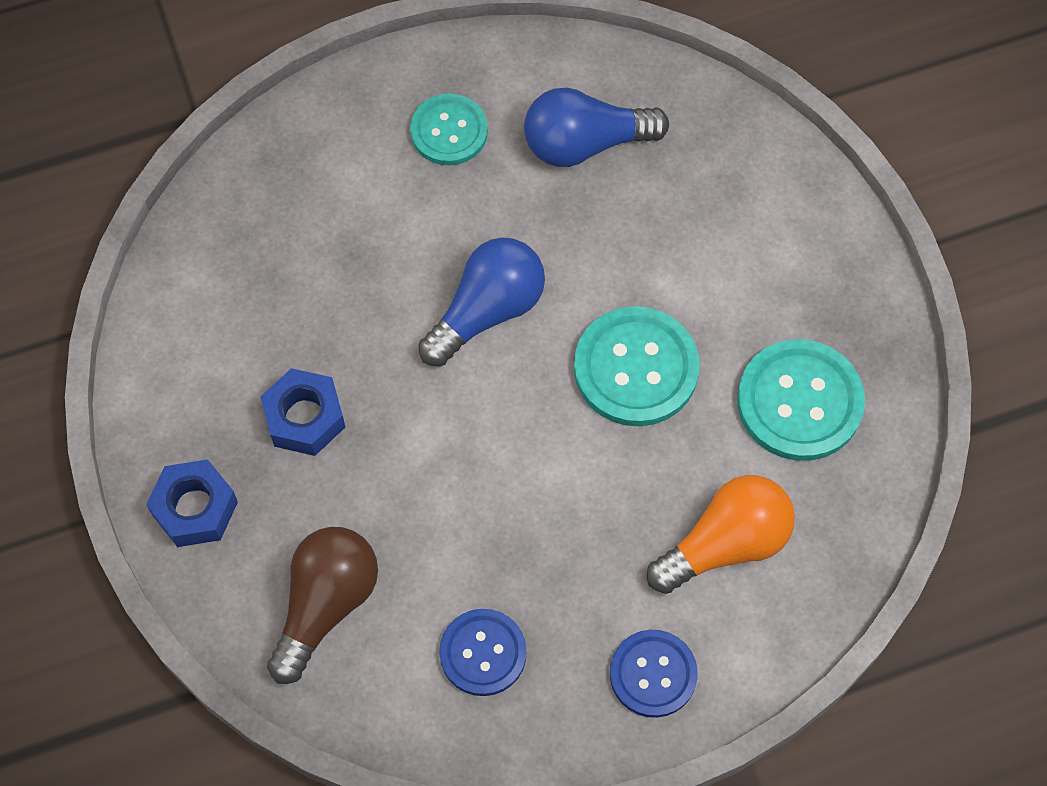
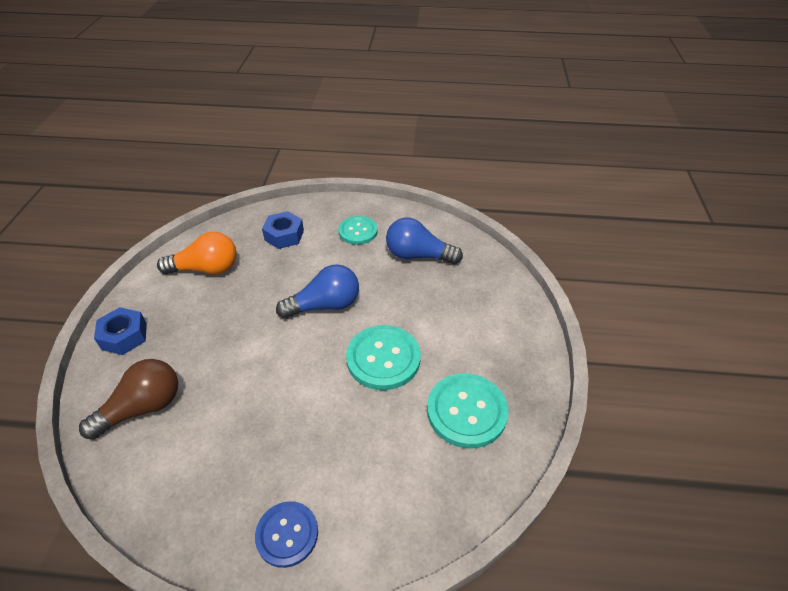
camera: 25 degrees right, 20 degrees down
(304, 418) = (206, 317): blue nut -> blue nut (284, 235)
(483, 653) = (200, 472): blue button -> none
(725, 544) = (378, 473): orange light bulb -> orange light bulb (206, 269)

